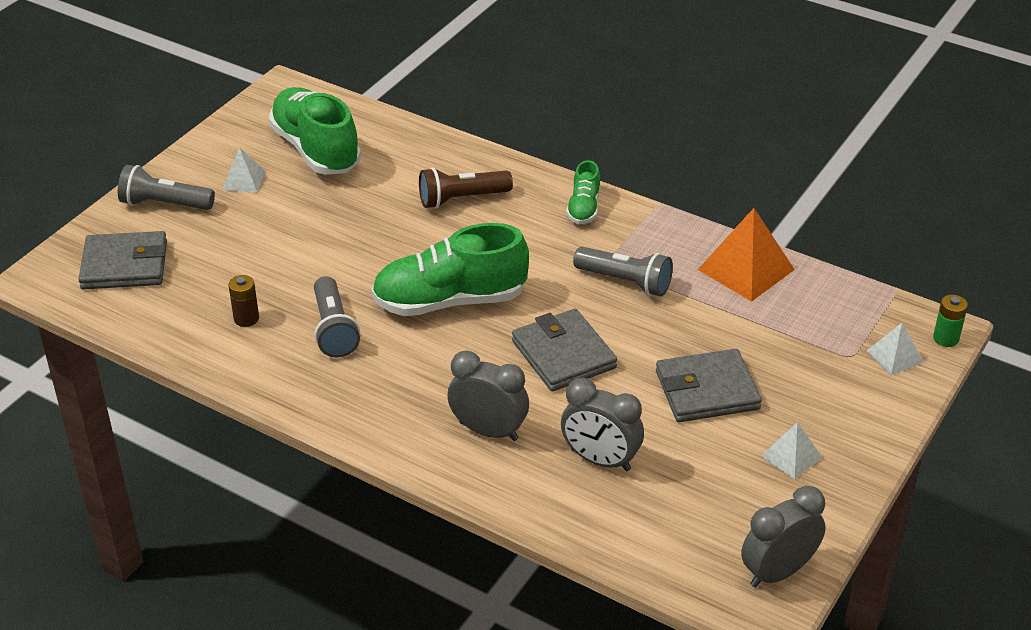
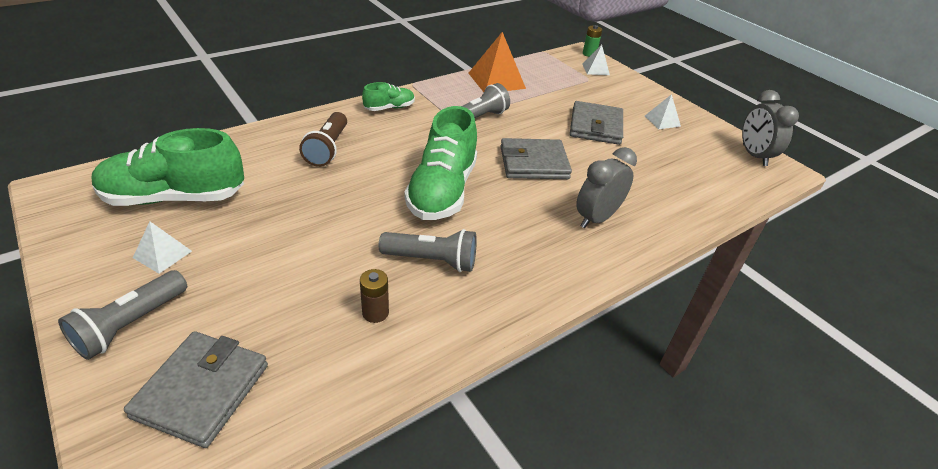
camera: 70 degrees left, 0 degrees up
(584, 208) = (389, 108): green shoe -> green shoe turned 60 degrees counterclockwise
(600, 460) = (643, 182): grey clock -> none

